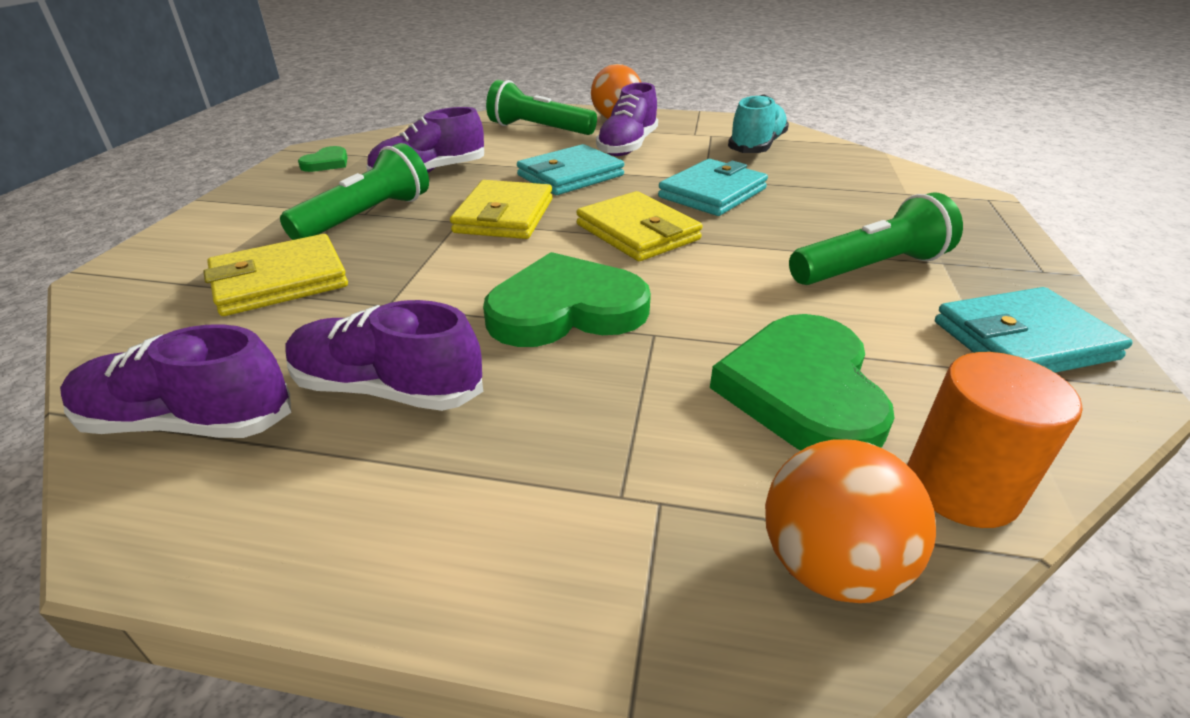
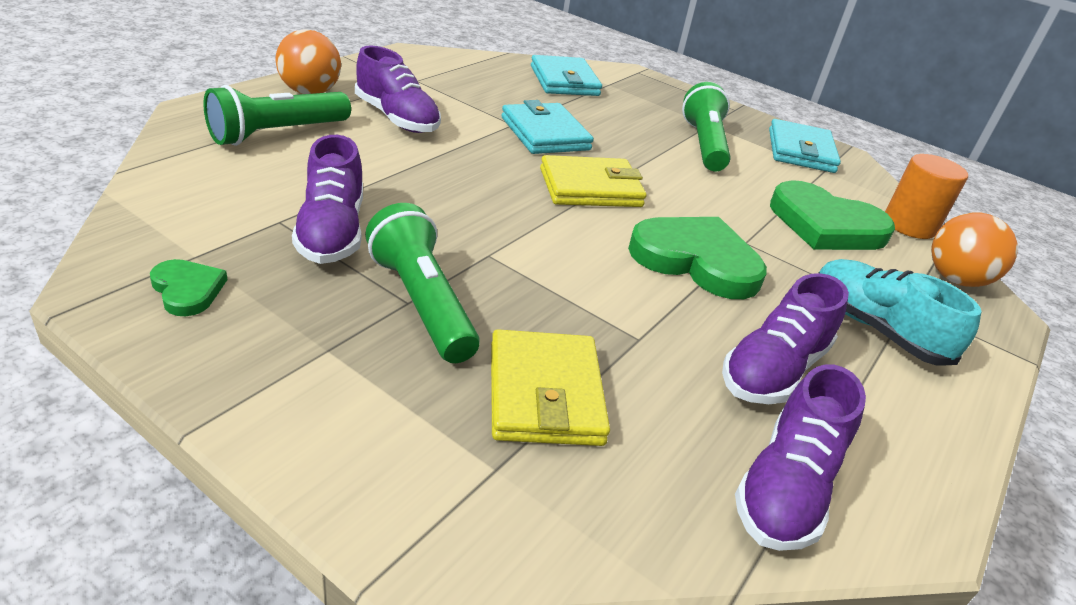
camera: 70 degrees left, 0 degrees up
(504, 216) = (500, 228): yellow wallet -> none
(566, 309) = (696, 260): green heart -> green heart turned 105 degrees clockwise
(570, 176) = (438, 168): turquoise wallet -> turquoise wallet (564, 81)
(756, 147) = (469, 79): turquoise shoe -> turquoise shoe (875, 328)

